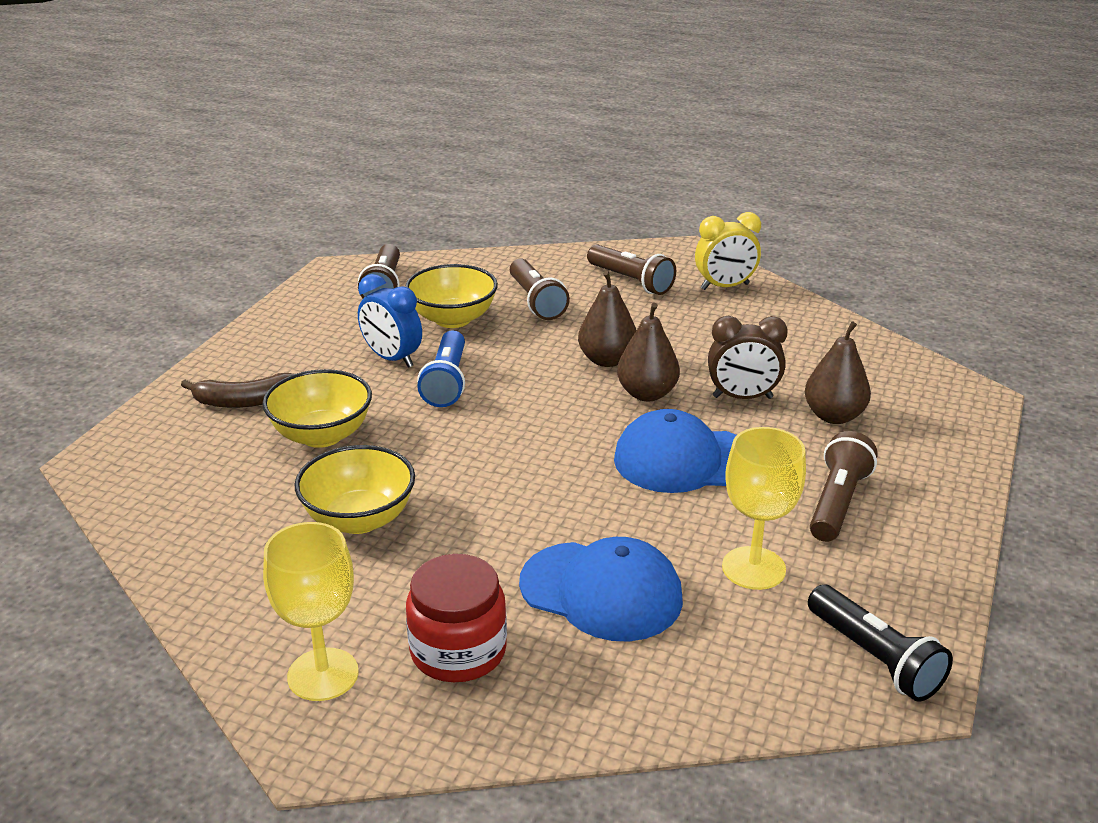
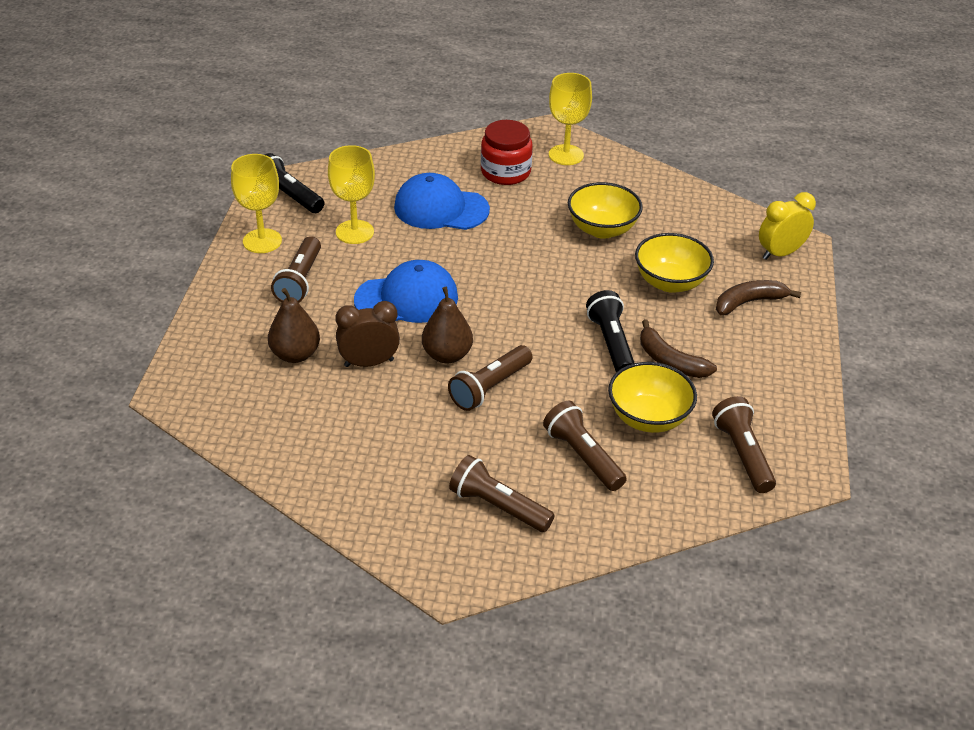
camera: 165 degrees right, 10 degrees up
(392, 359) = (670, 361): blue clock -> brown banana
(447, 382) = (611, 343): blue flashlight -> black flashlight
(607, 360) = (490, 387): brown pear -> brown flashlight
(725, 287) = (397, 514): yellow clock -> yellow clock (780, 253)
(907, 573) = (262, 241): none -> yellow goblet

